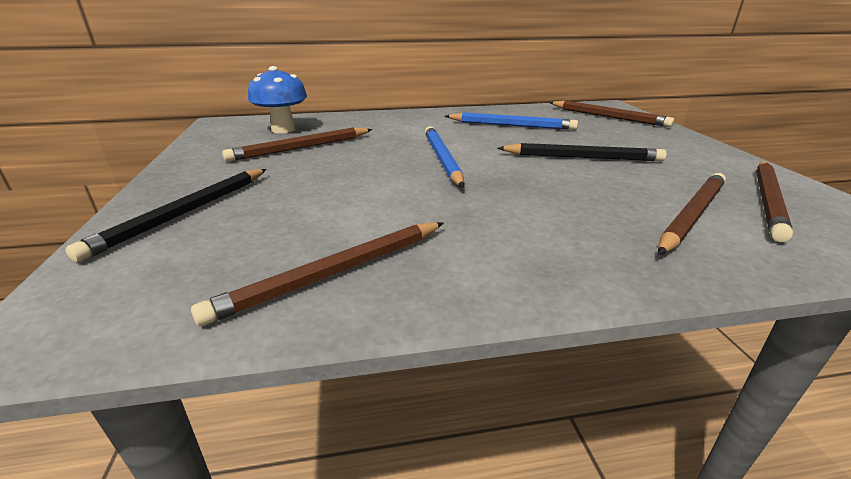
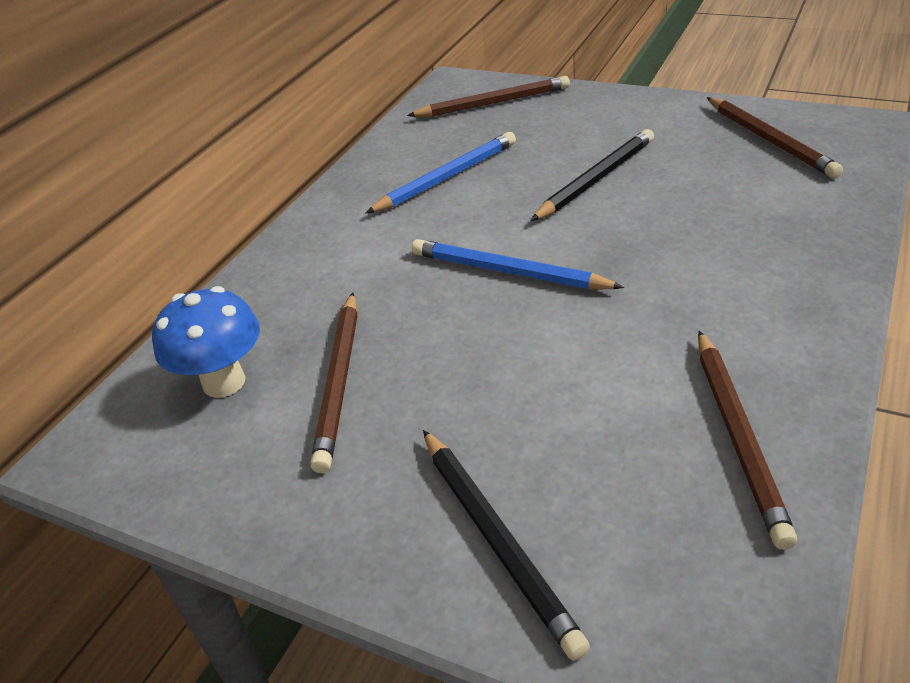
camera: 50 degrees left, 10 degrees up
(691, 215) = (768, 189): brown pencil -> none

